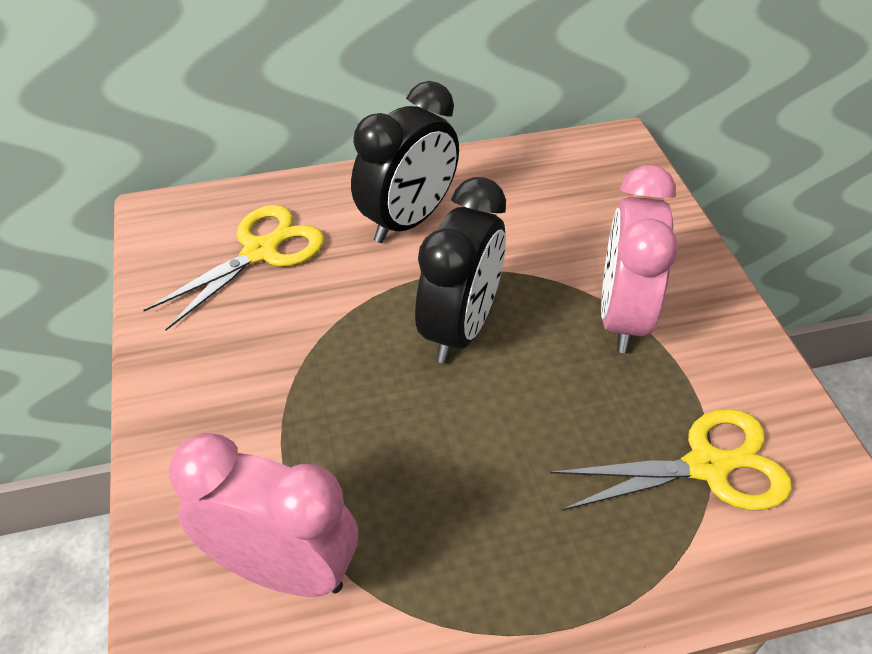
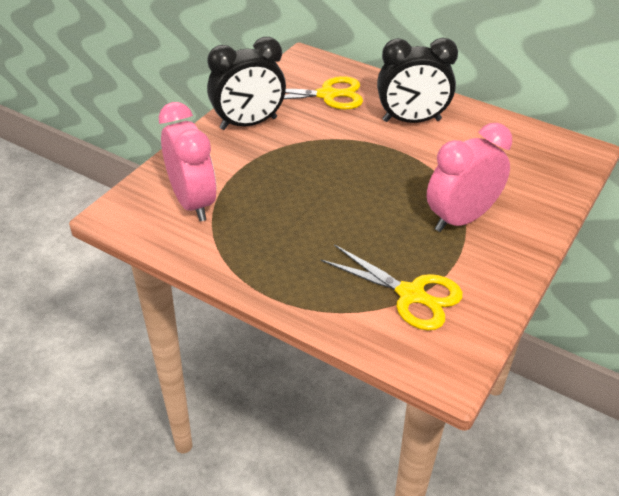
camera: 45 degrees right, 5 degrees down
(460, 328) = (374, 174): black clock -> black clock (248, 123)

